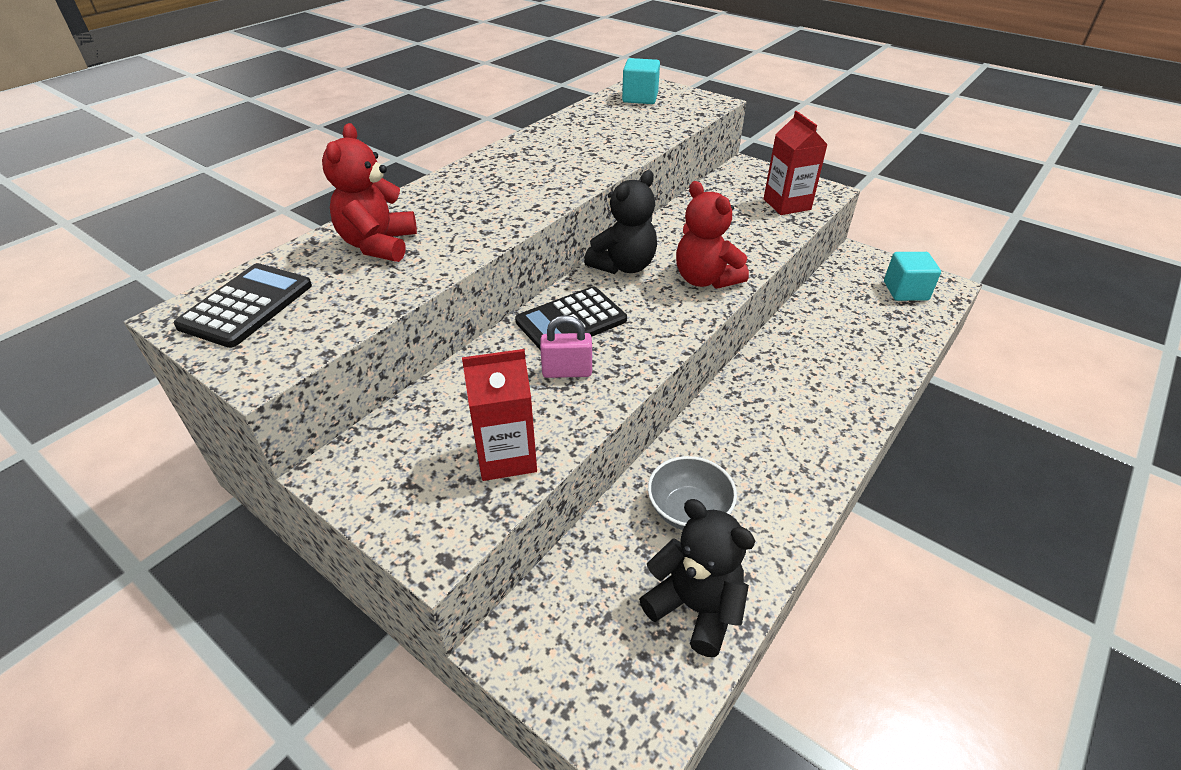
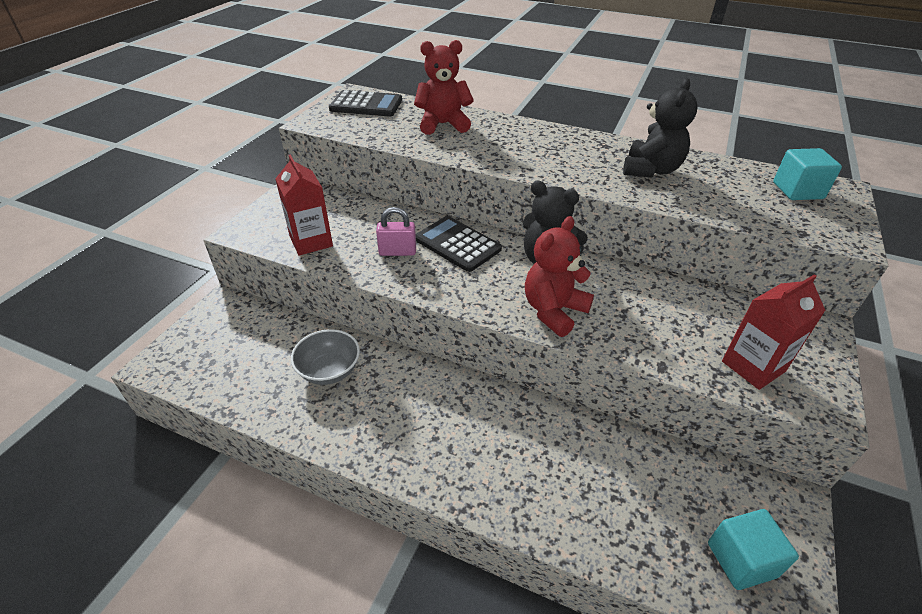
camera: 75 degrees right, 0 degrees up
(567, 372) = (397, 252): pink padlock -> pink padlock turned 75 degrees counterclockwise
(695, 607) = (246, 383): black teddy bear -> black teddy bear (651, 170)

